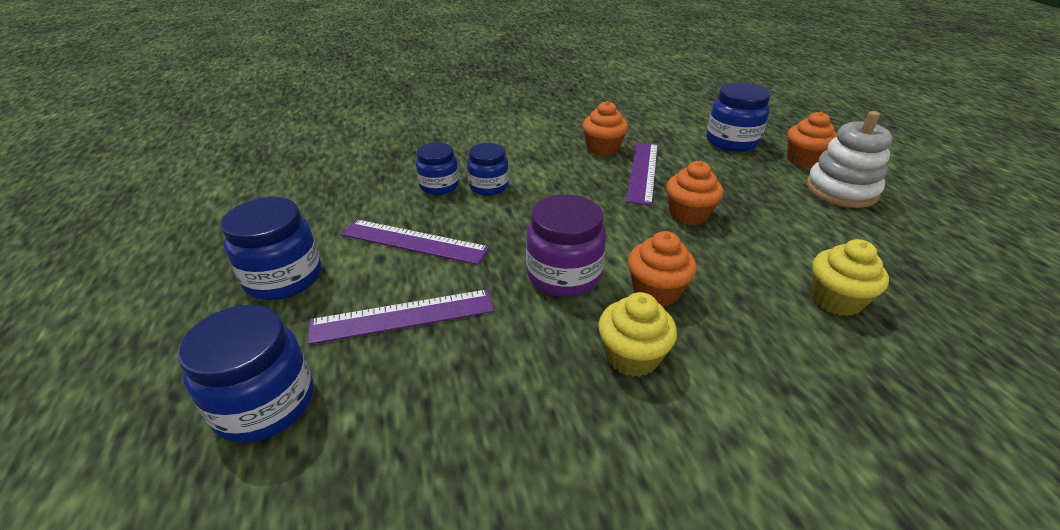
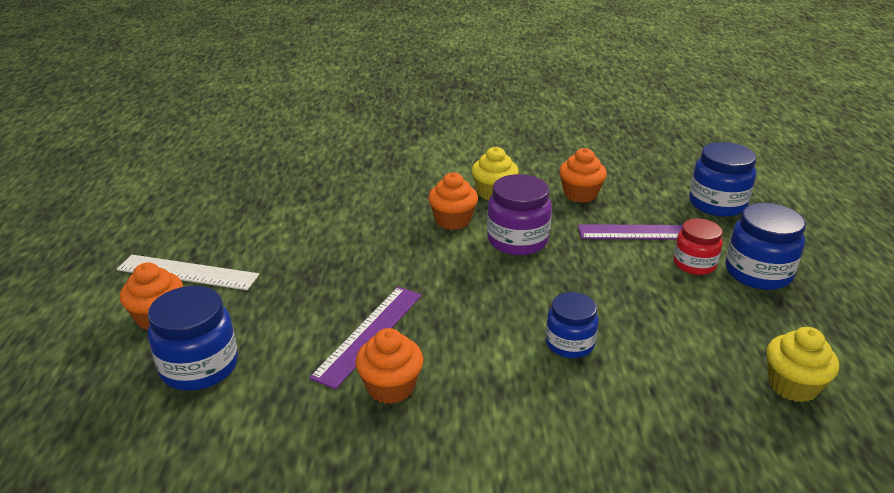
camera: 165 degrees left, 5 degrees down
(354, 278) = (694, 264): none -> red jar
(414, 241) = (649, 288): purple ruler -> none
(439, 186) = (632, 355): blue jar -> none
(688, 214) = (370, 272): orange cupcake -> orange cupcake (580, 194)
(835, 300) = (333, 198): yellow cupcake -> yellow cupcake (792, 385)
(841, 190) = (187, 272): white stacking toy -> white ruler

